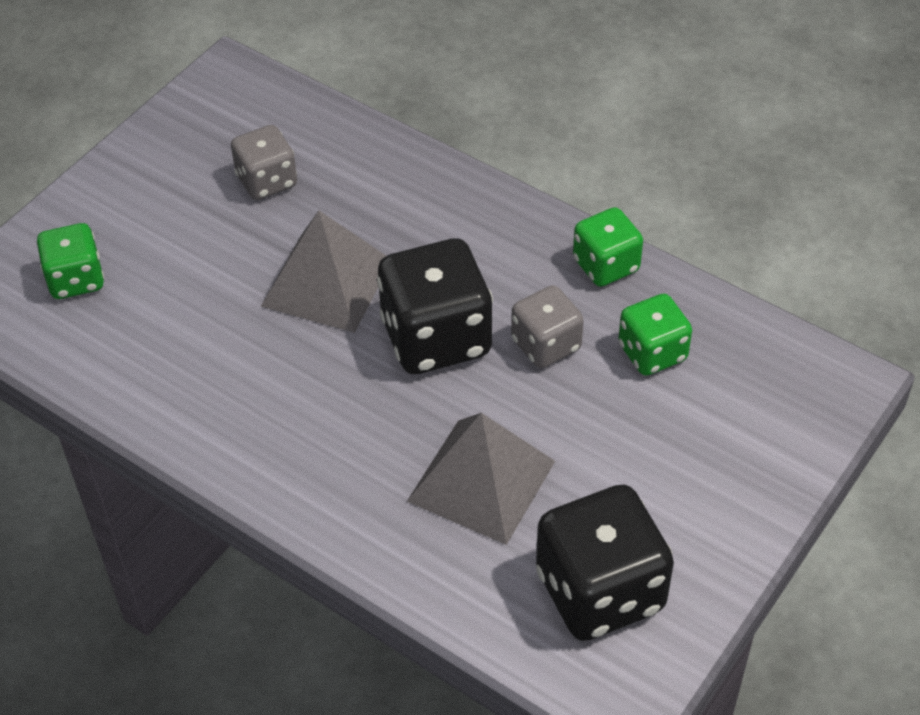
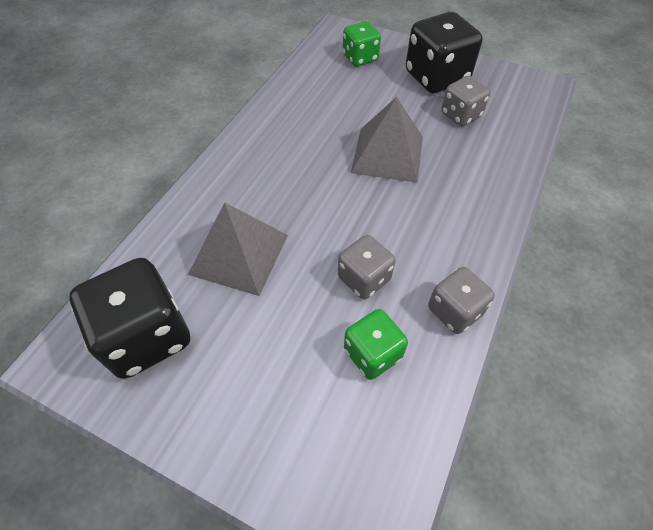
camera: 80 degrees right, 5 degrees up
(436, 338) = (356, 214): black dice -> black dice (436, 78)
(606, 265) = (454, 311): green dice -> grey dice

